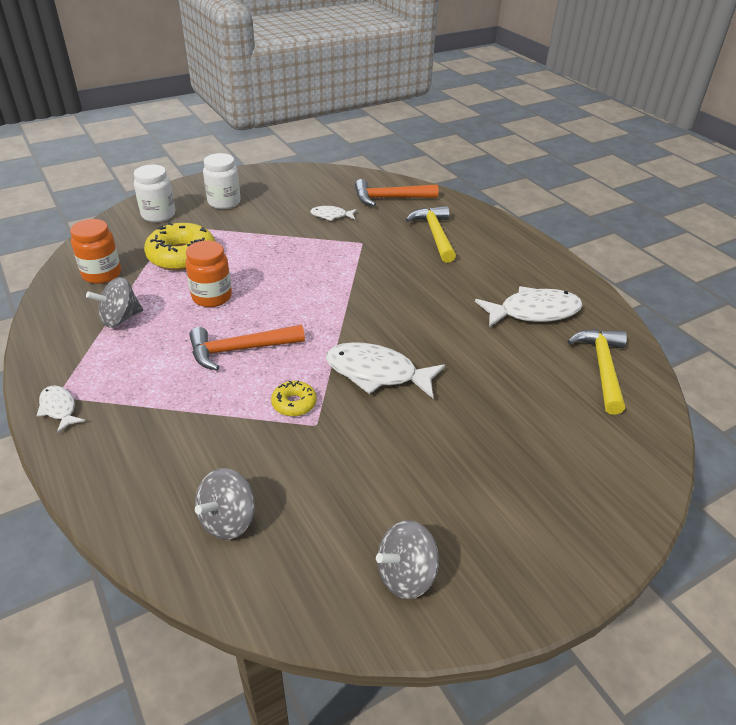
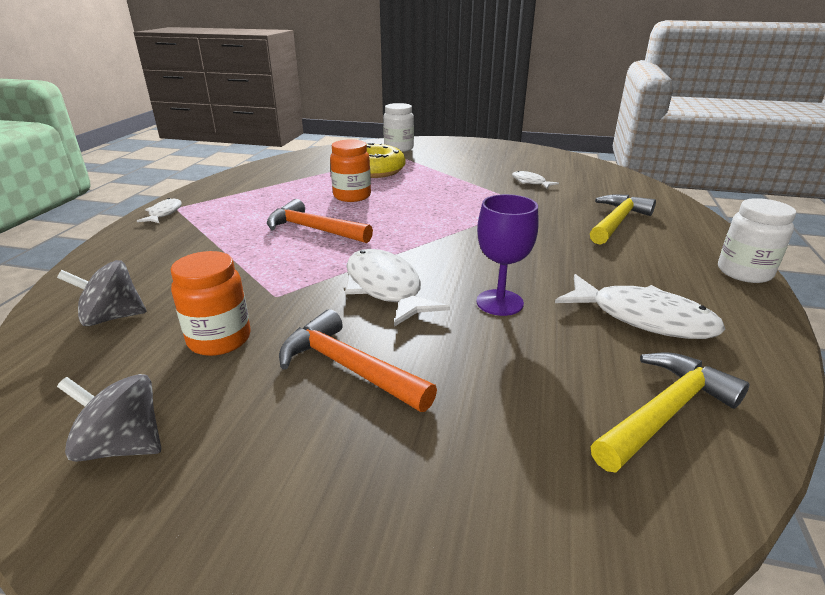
camera: 45 degrees right, 10 degrees down
(102, 274) = (310, 164): orange jar -> orange jar (219, 339)
(120, 319) = (278, 187): grey spinning top -> none
(224, 202) = (456, 154): white jar -> white jar (744, 272)
(294, 403) = (287, 275): yellow donut -> none
(390, 198) = (609, 187): orange hammer -> orange hammer (349, 368)
(455, 344) = (499, 302): none -> purple goblet

